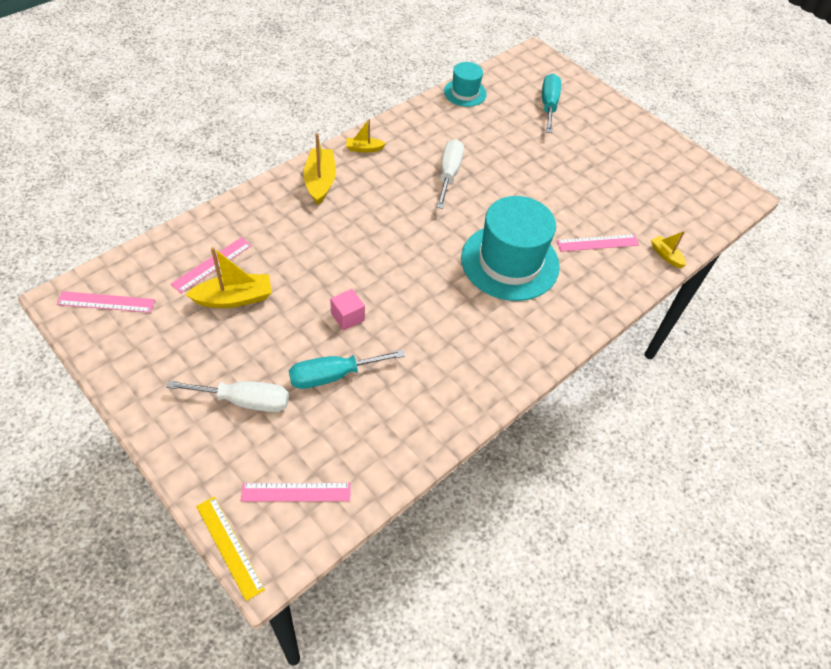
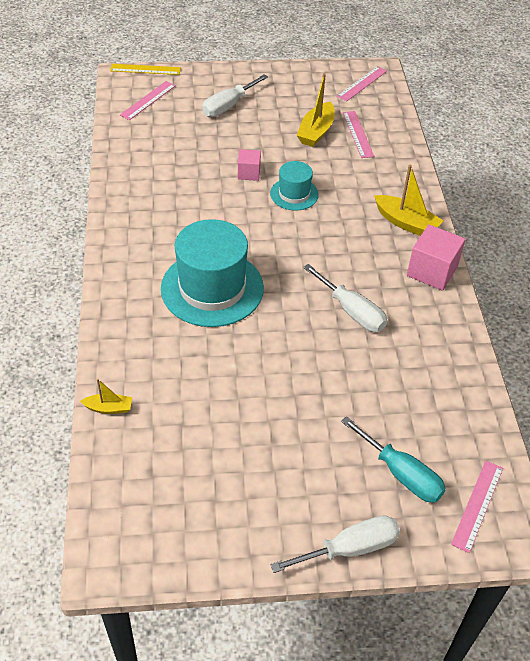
camera: 130 degrees right, 5 degrees down
(333, 375) = (208, 145): turquoise screwdriver -> none
(364, 148) = (432, 271): yellow boat -> pink cube
(465, 93) = (474, 403): turquoise hat -> turquoise hat (294, 194)
(597, 243) = (173, 365): pink ruler -> pink ruler (477, 505)
(614, 107) = (350, 548): none -> white screwdriver

